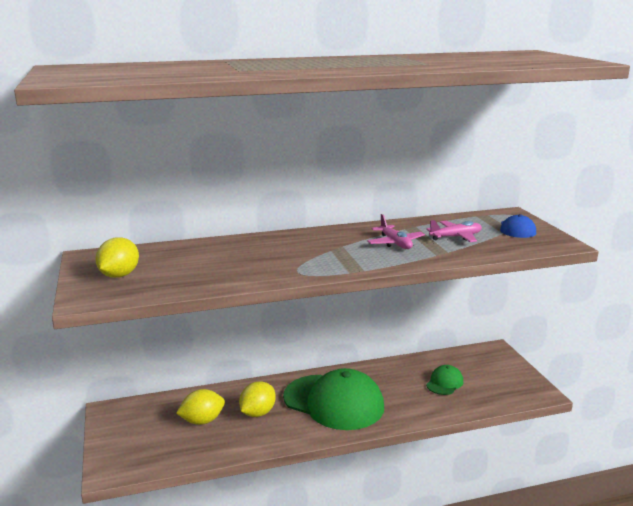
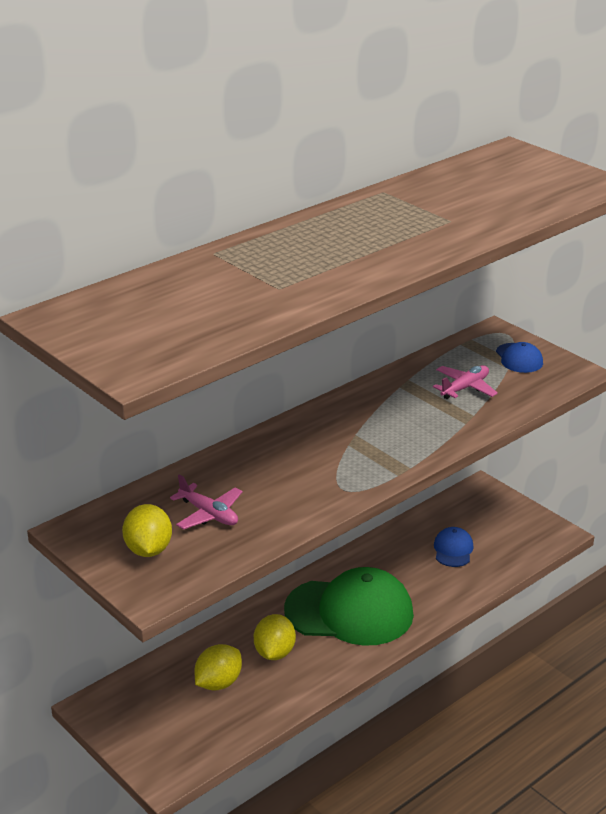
camera: 25 degrees left, 10 degrees up
(395, 243) = (408, 415): pink plane -> pink plane (208, 514)
(444, 383) = (453, 550): green cap -> blue cap

